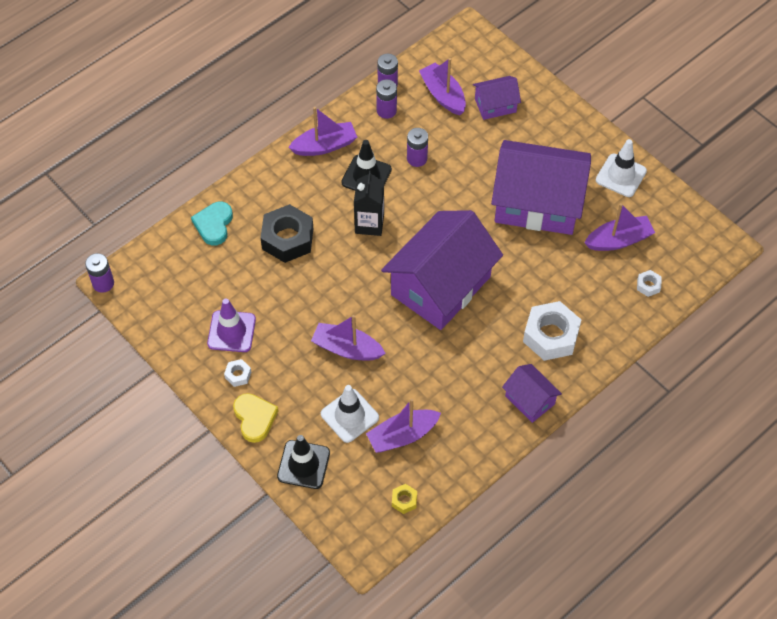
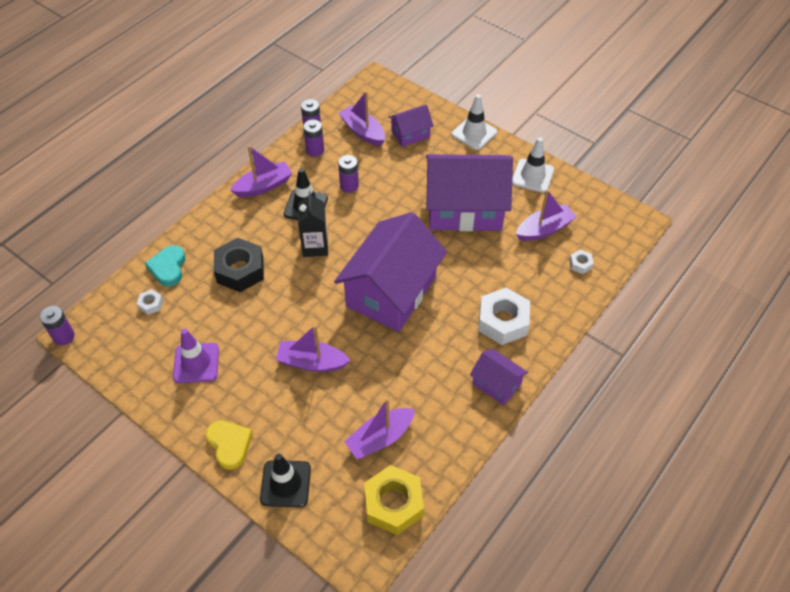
camera: 10 degrees left, 5 degrees down
(238, 375) = (207, 404): white nut -> white nut (151, 304)
(349, 416) = (324, 427): white traffic cone -> white traffic cone (474, 133)
(404, 500) = (393, 504): yellow nut -> yellow nut, size x2.20

